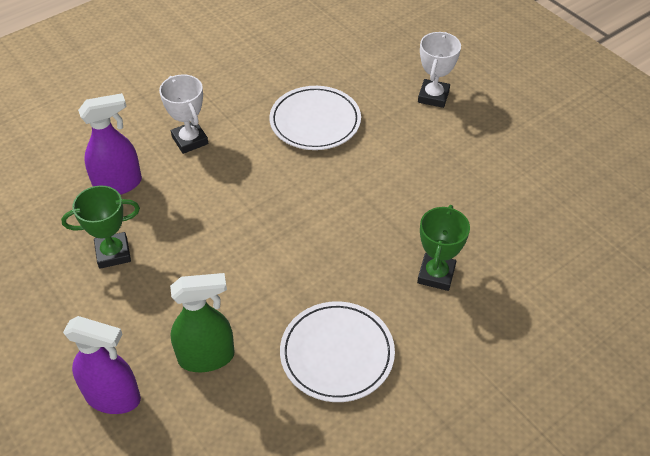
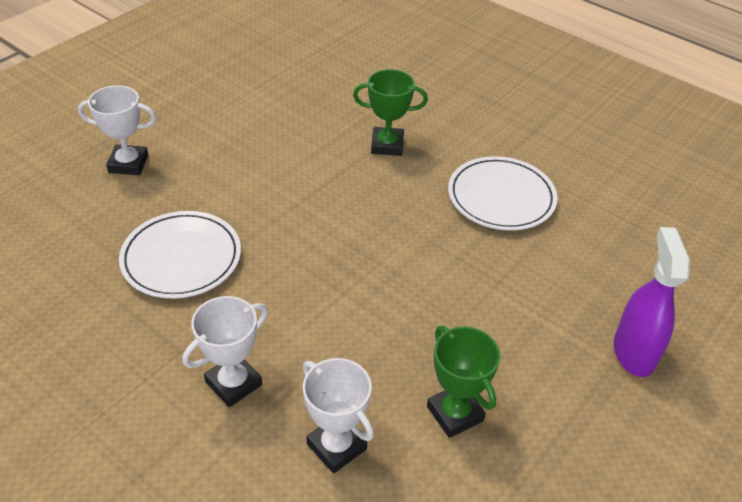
camera: 105 degrees left, 5 degrees down
(118, 184) = (336, 446): purple spray bottle -> white trophy
(207, 357) = (550, 288): green spray bottle -> none

